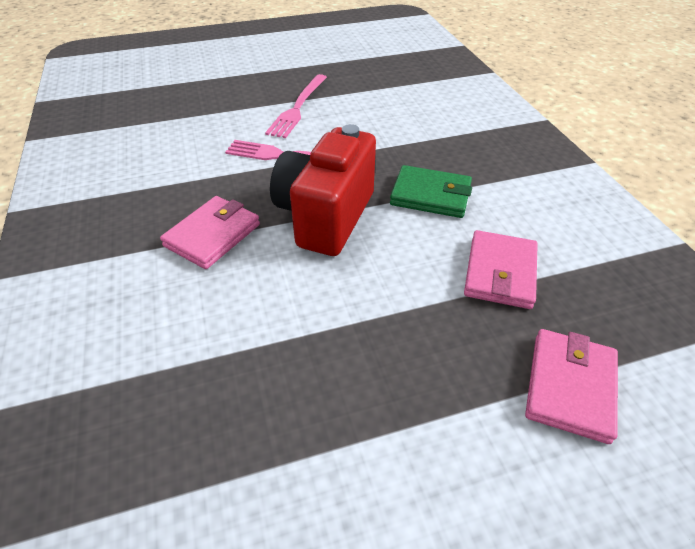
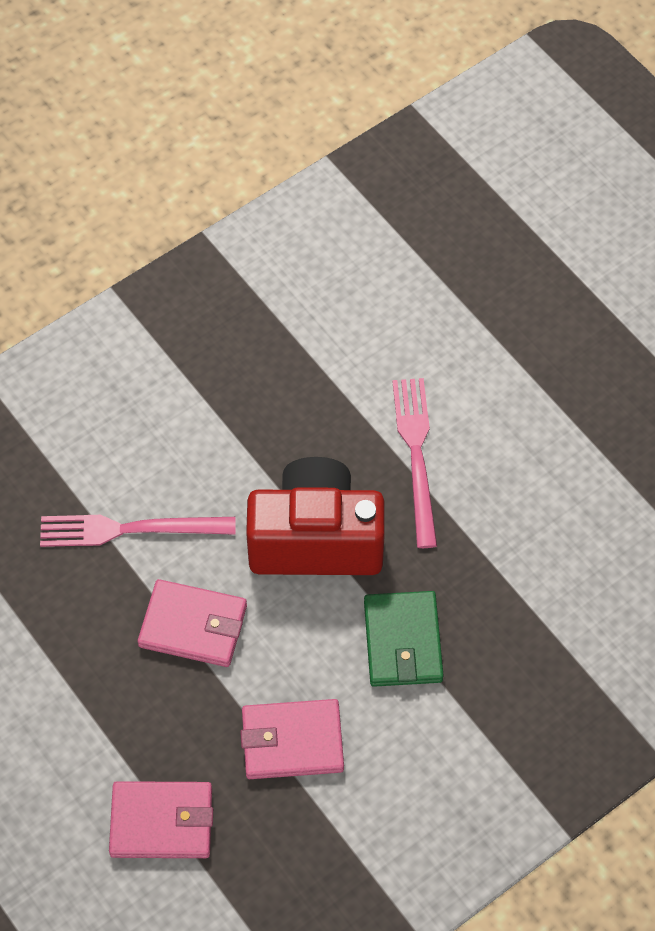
camera: 70 degrees right, 15 degrees up
(213, 235) = (242, 441): pink wallet -> pink wallet (193, 626)
(298, 107) = (541, 418): pink fork -> pink fork (129, 529)

